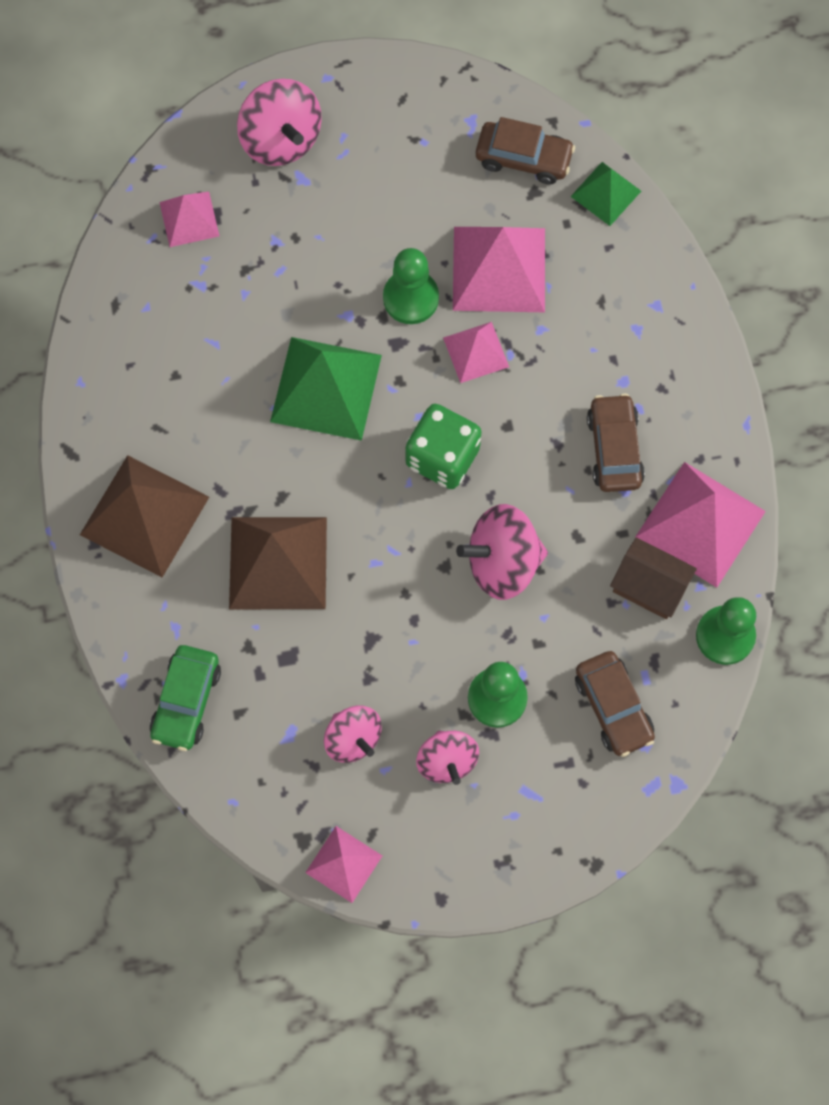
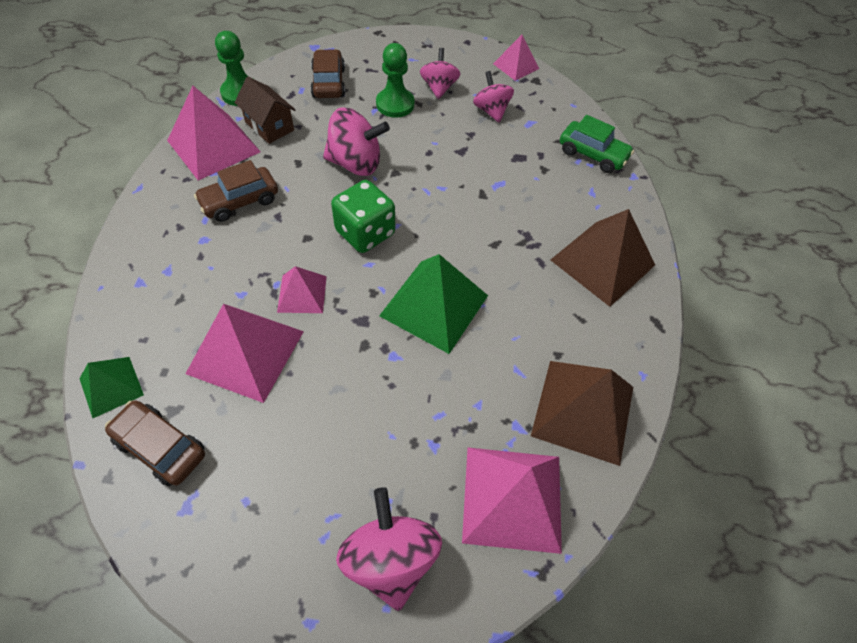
camera: 165 degrees left, 15 degrees down
(186, 701) = (592, 154): green car -> green car turned 90 degrees clockwise
(189, 219) = (512, 498): pink pyramid -> pink pyramid, size x1.79
(278, 563) = (510, 206): brown pyramid -> brown pyramid (583, 410)
(411, 298) = (333, 352): green pawn -> none
(614, 449) = (240, 201): brown car -> brown car turned 45 degrees clockwise

